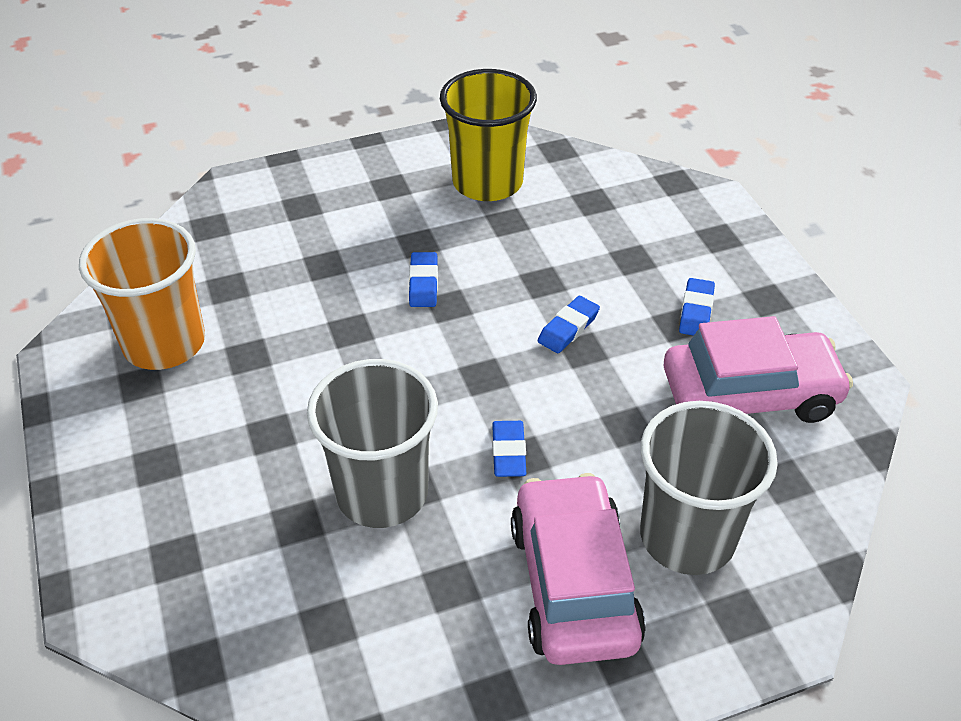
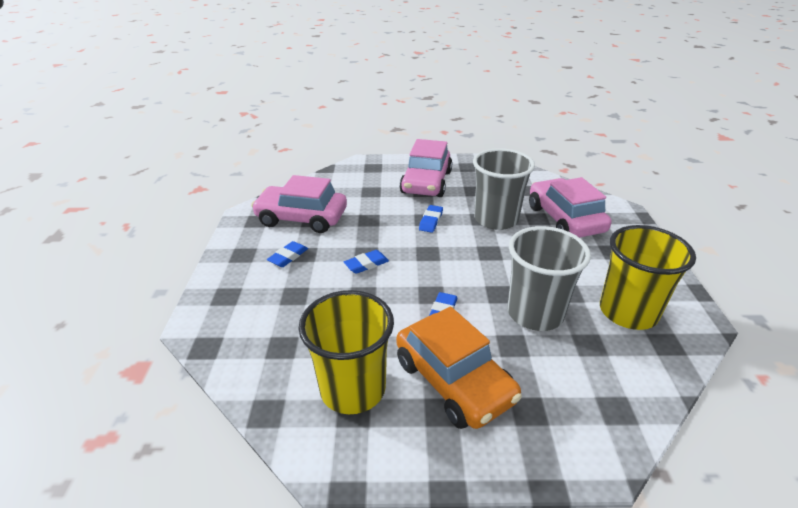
camera: 160 degrees left, 10 degrees down
(164, 343) = (628, 312): orange cup -> yellow cup
(238, 533) = (565, 219): none -> pink car
(385, 212) = (454, 381): none -> orange car
(687, 537) = (374, 185): grey cup -> grey cup (535, 313)

